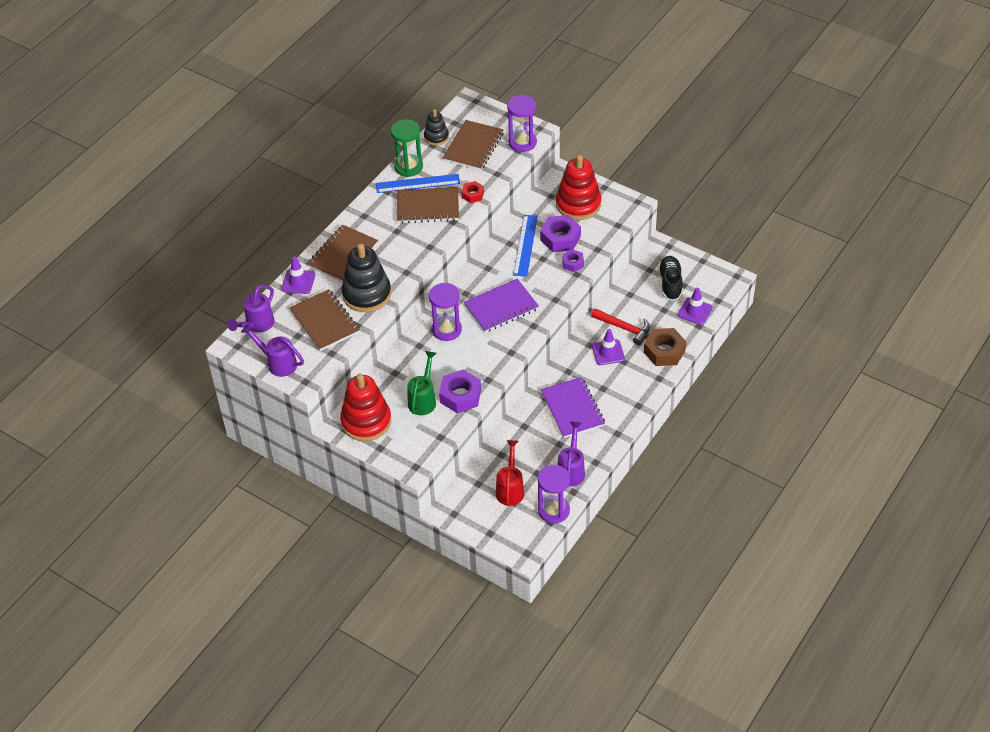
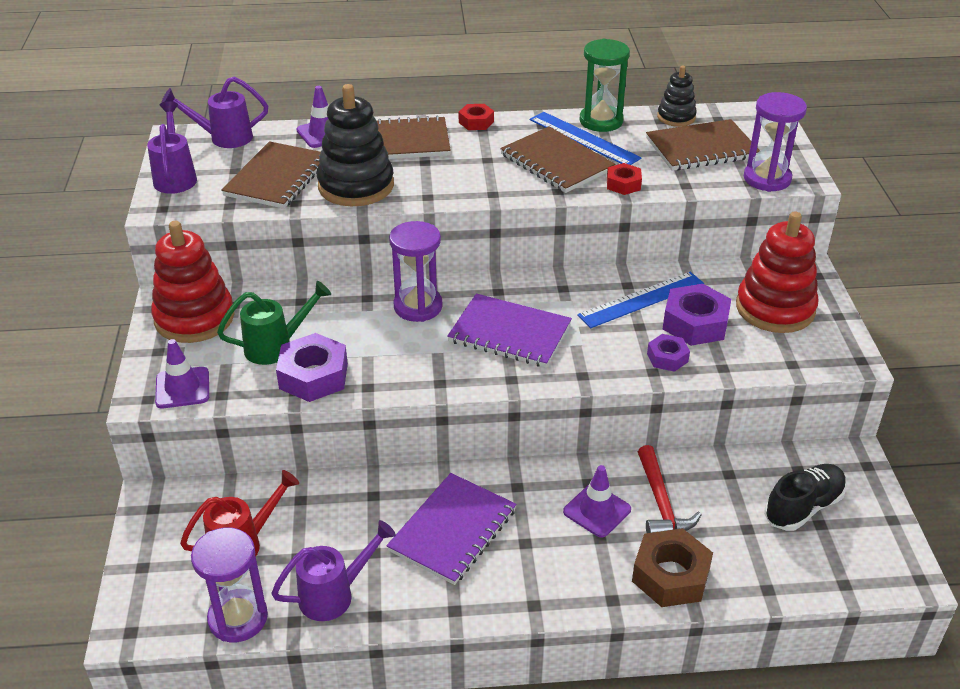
camera: 50 degrees right, 10 degrees down
(355, 214) = (476, 122): none -> red nut
(695, 311) = (789, 568): purple traffic cone -> purple traffic cone (182, 388)

